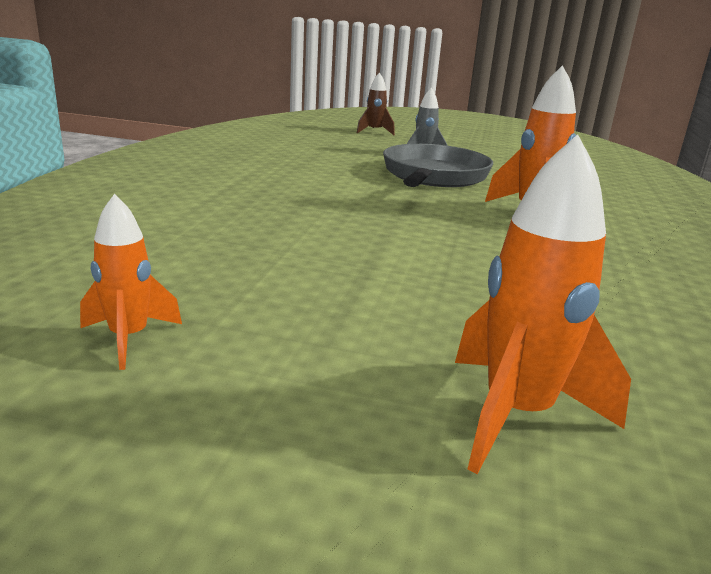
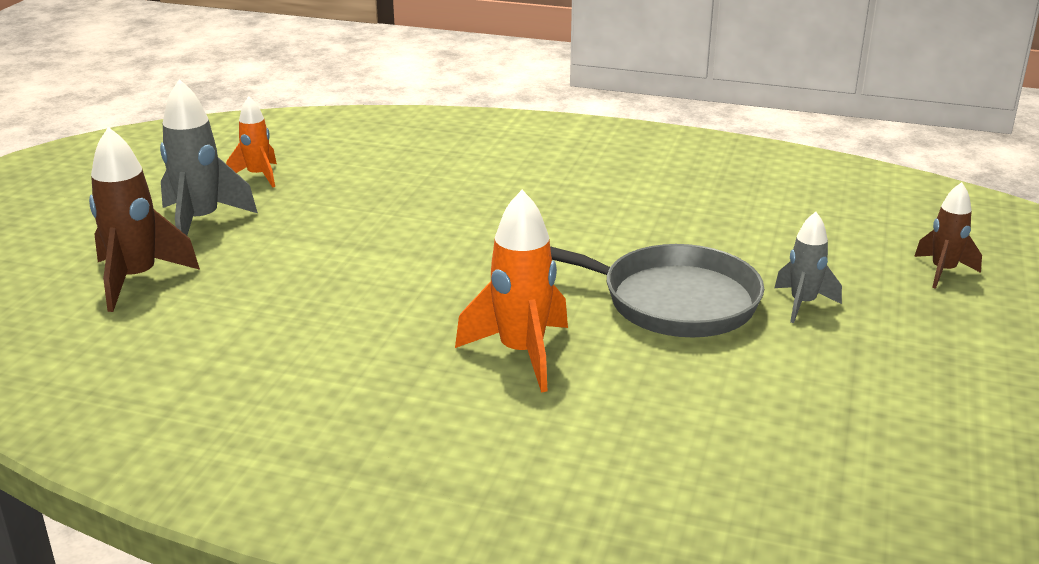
camera: 95 degrees right, 5 degrees up
(305, 376) = (201, 222): none -> grey rocket
(516, 415) = (137, 279): orange rocket -> brown rocket

